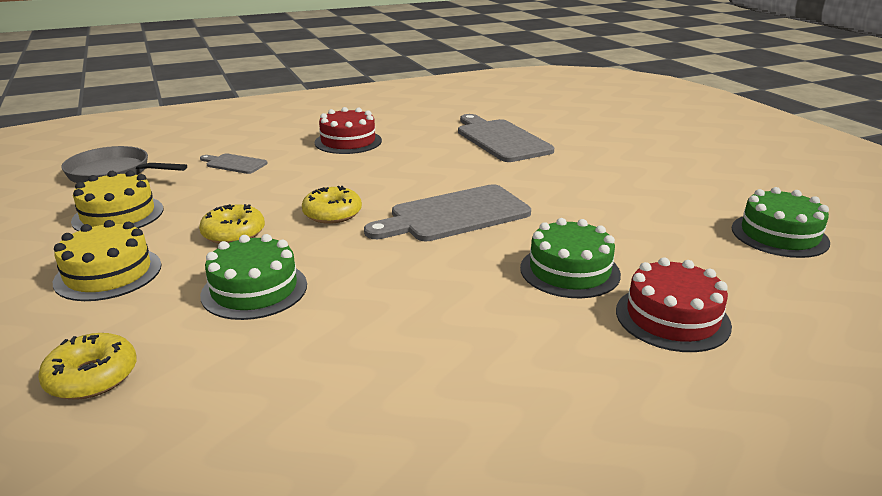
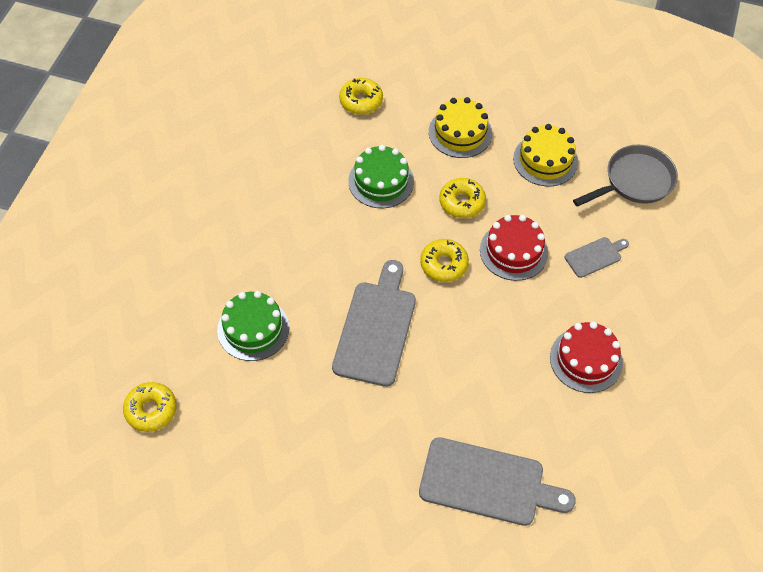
camera: 130 degrees right, 30 degrees up
(672, 318) = (171, 331): red cake -> red cake (513, 251)
(751, 278) = (151, 410): none -> yellow donut
(779, 235) = (160, 490): green cake -> none

